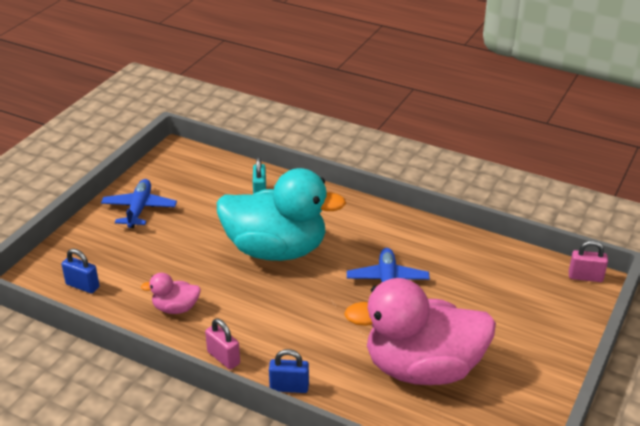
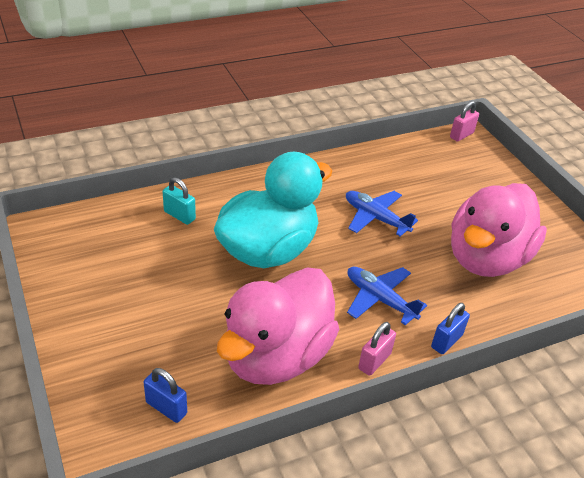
camera: 55 degrees left, 5 degrees up
(82, 286) = (166, 408): blue padlock -> blue padlock turned 60 degrees clockwise
(139, 209) = (97, 301): blue plane -> blue plane (379, 299)
(176, 308) = (276, 356): pink duck -> pink duck, size x2.36
(223, 358) = (374, 361): pink padlock -> pink padlock turned 45 degrees counterclockwise

